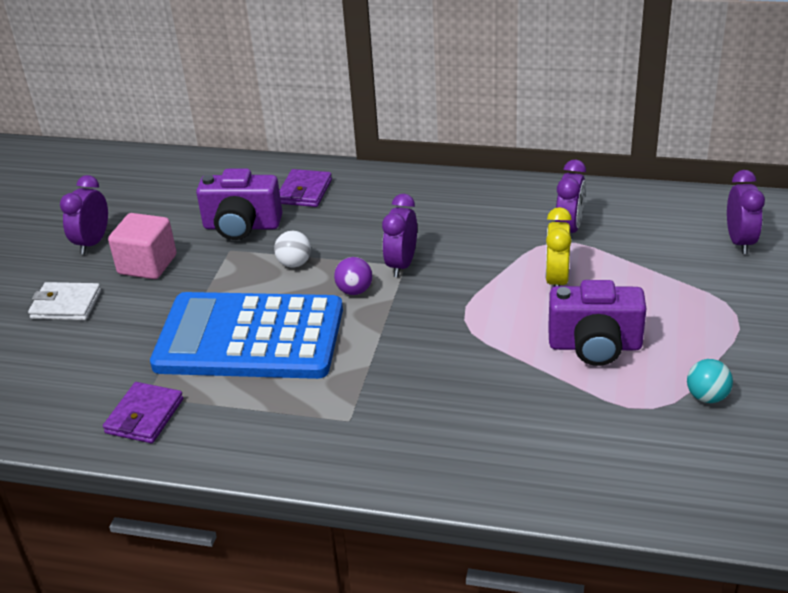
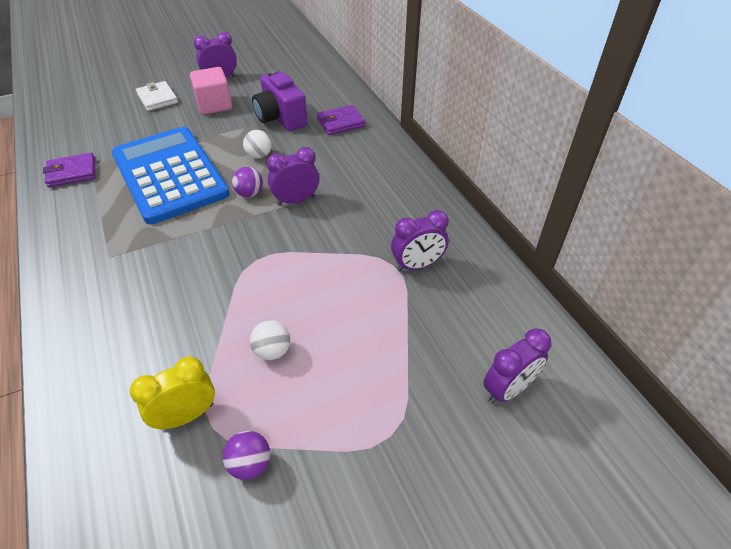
camera: 50 degrees right, 10 degrees up
(556, 280) = (342, 288): yellow clock -> yellow clock (186, 416)
(595, 346) = (272, 351): purple camera -> white ball
(707, 397) = (250, 464): turquoise ball -> purple ball

